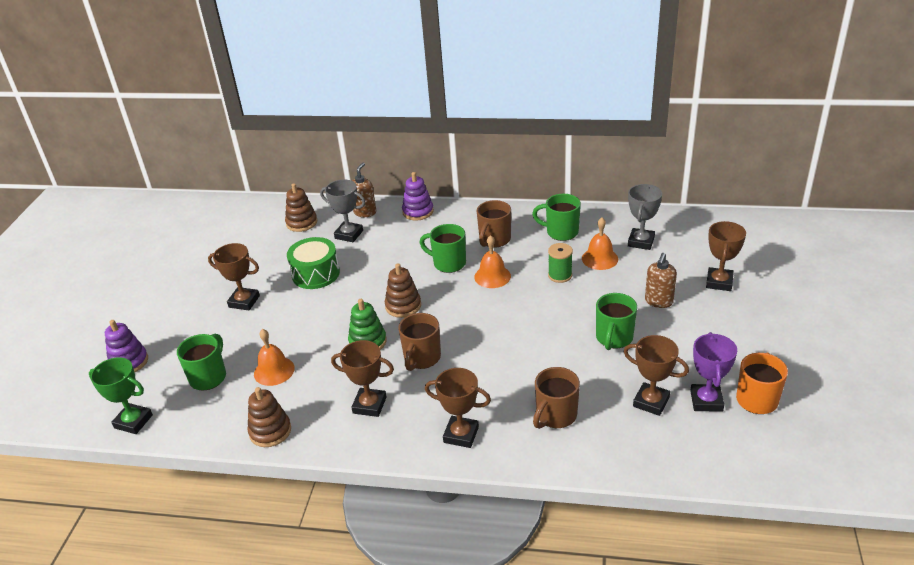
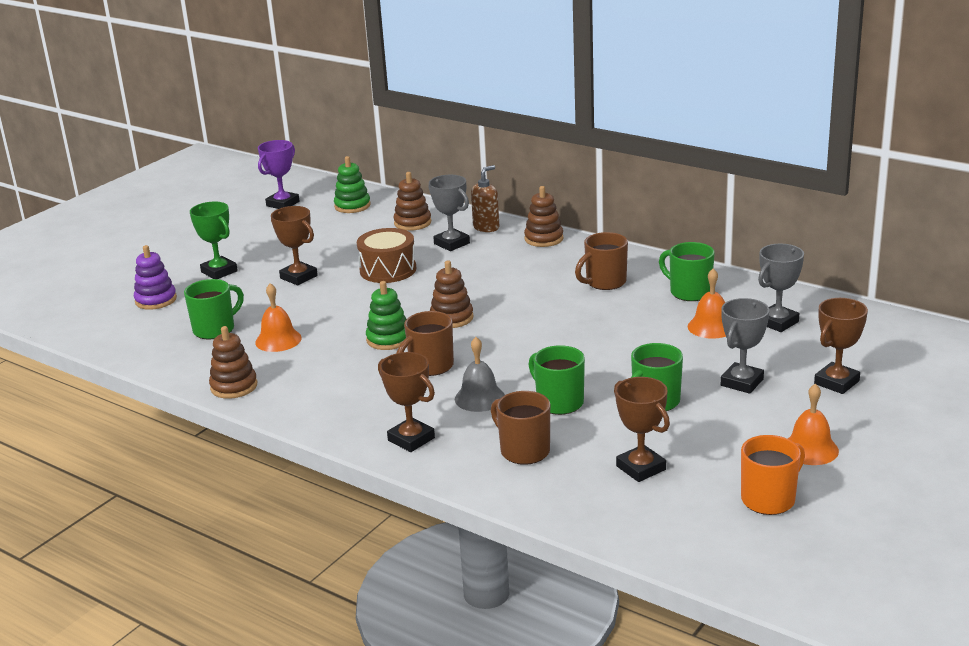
camera: 25 degrees right, 10 degrees down
(133, 421) = (122, 346): green trophy -> green trophy (219, 272)
(238, 219) = (352, 206): none -> green stacking toy
(315, 274) = (388, 270): green drum -> brown drum
(369, 405) = (343, 391): brown trophy -> none
(418, 212) = (544, 239): purple stacking toy -> brown stacking toy
(448, 263) = (534, 292): green mug -> green mug (558, 402)
(483, 376) = (479, 398): none -> grey bell
(492, 276) = (571, 315): orange bell -> orange bell (810, 449)
(555, 416) = (523, 451): brown mug -> brown mug turned 75 degrees clockwise
(560, 275) = (648, 331): green spool -> none
(658, 301) = (742, 382): brown soap dispenser -> grey trophy
(706, 401) = (706, 484): purple trophy -> purple trophy (283, 204)

